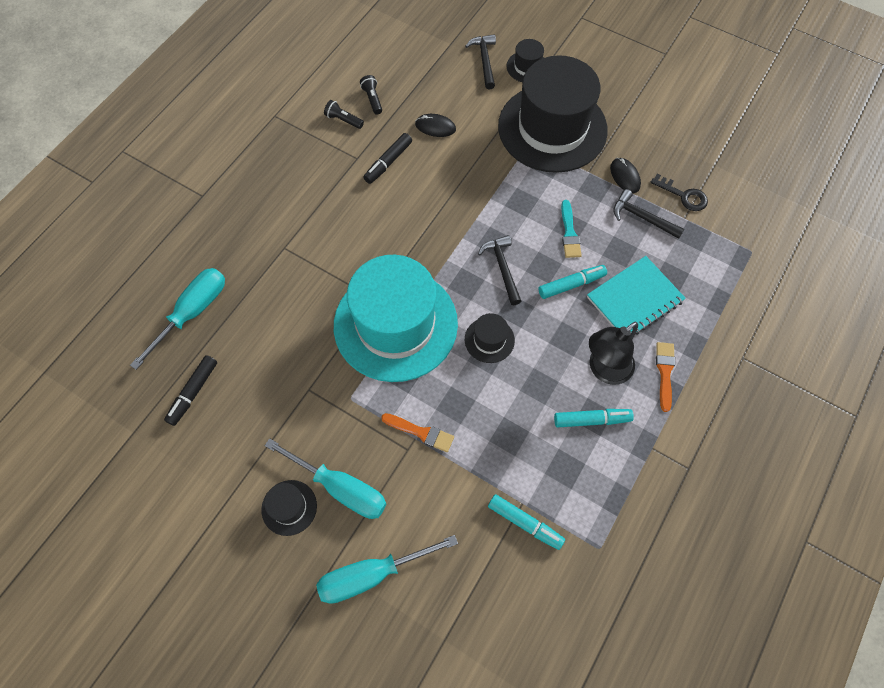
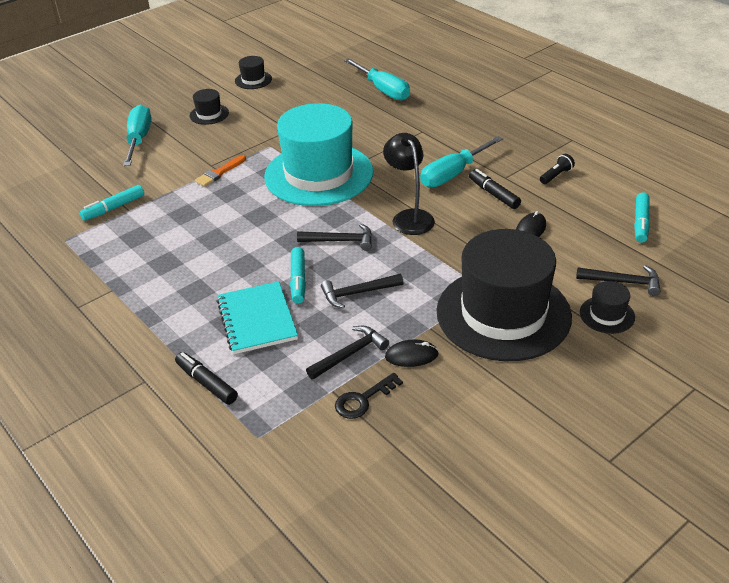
camera: 110 degrees right, 25 degrees down
(193, 392) = (318, 86): black marker -> black marker (206, 383)
(340, 487) = (206, 134): turquoise screwdriver -> turquoise screwdriver (453, 174)
(372, 99) = (580, 196): black flashlight -> none
(489, 340) = (273, 219): black hat -> black hat (253, 80)
(569, 233) = (357, 293): turquoise brush -> black hammer
(592, 420) = (162, 261): turquoise marker -> turquoise marker (640, 223)
(604, 370) = (200, 279): black lamp -> black lamp (409, 217)
(664, 372) = (170, 318): orange brush -> none

